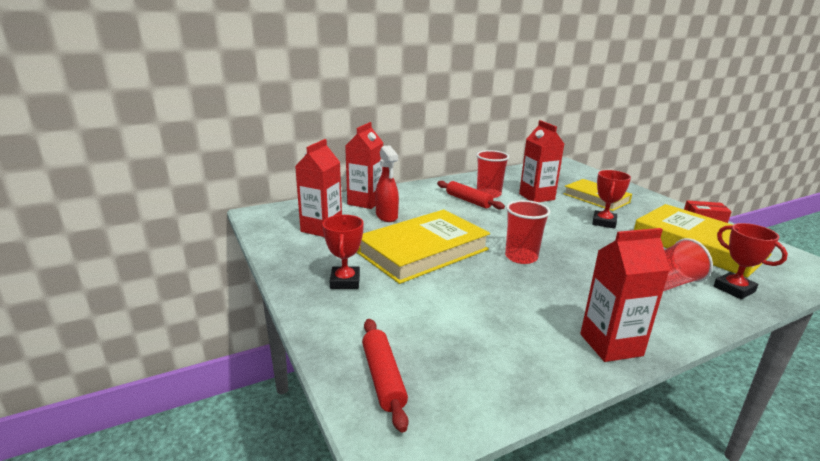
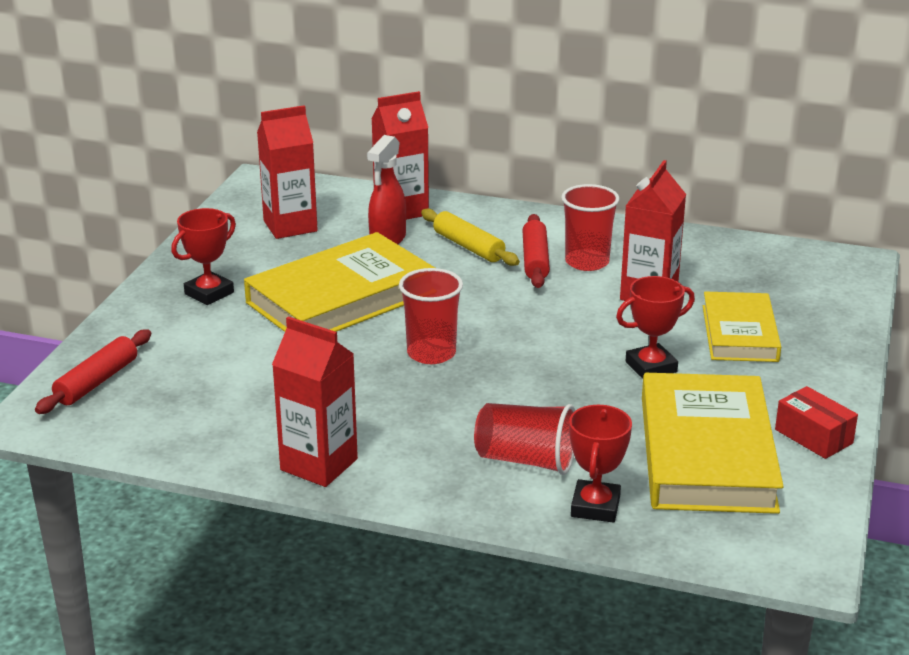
camera: 45 degrees right, 5 degrees up
(423, 251) = (341, 297): yellow book -> yellow book turned 45 degrees counterclockwise
(430, 206) = (468, 247): none -> yellow rolling pin

